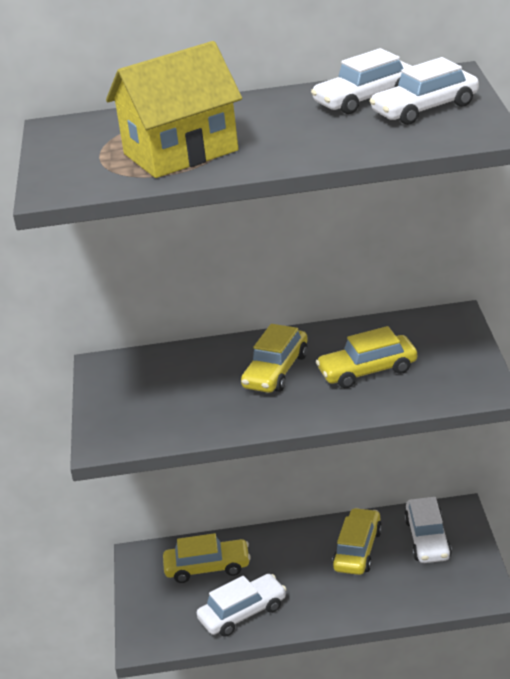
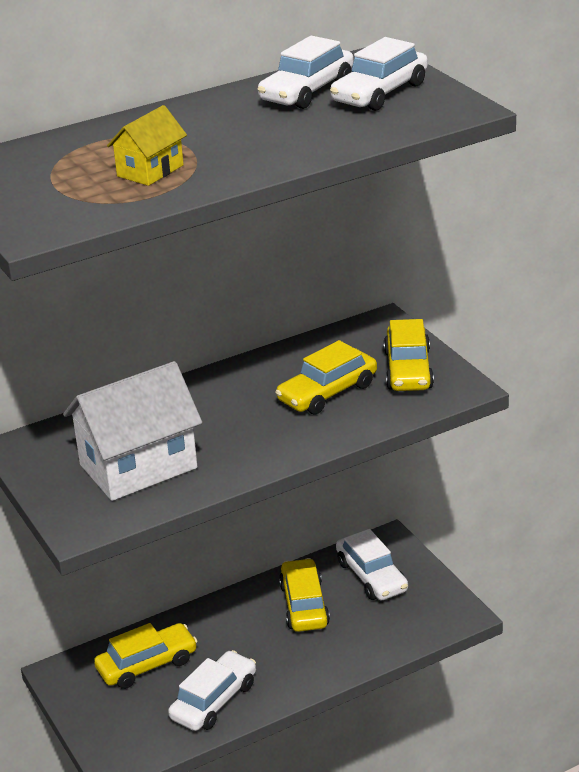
camera: 25 degrees left, 0 degrees up
(177, 402) = (138, 466): none -> white house
(180, 152) = (150, 171): yellow house -> yellow house, size x0.51
(276, 371) = (228, 412): yellow car -> yellow car (408, 370)

